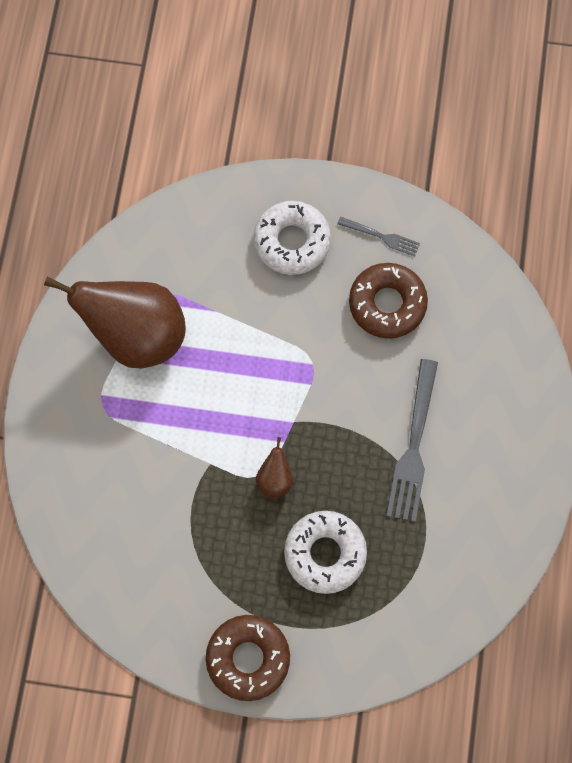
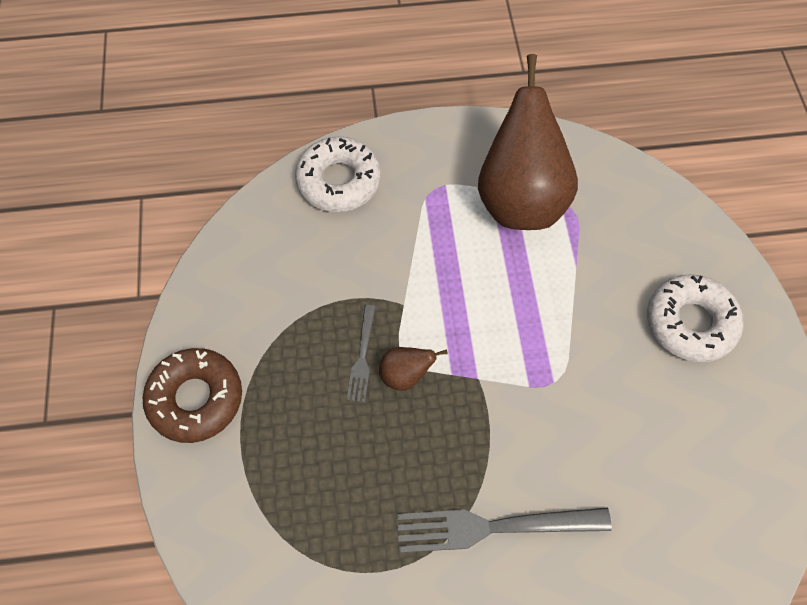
camera: 75 degrees right, 10 degrees down
(325, 553) = (333, 453): white donut -> white donut (339, 181)
(382, 236) = (743, 422): grey fork -> grey fork (362, 357)
(387, 304) = (661, 449): brown donut -> none

